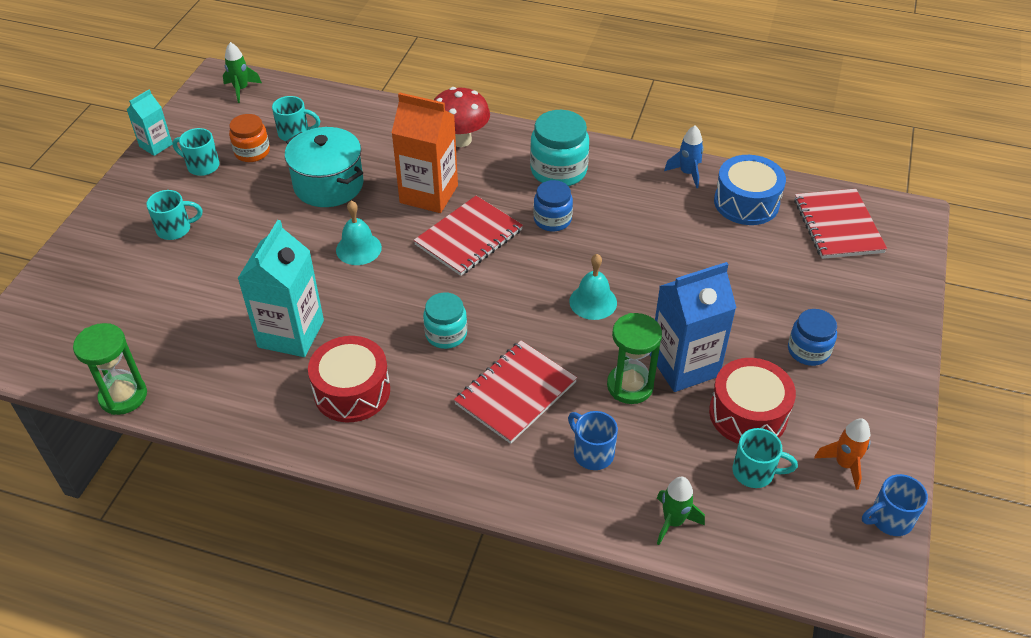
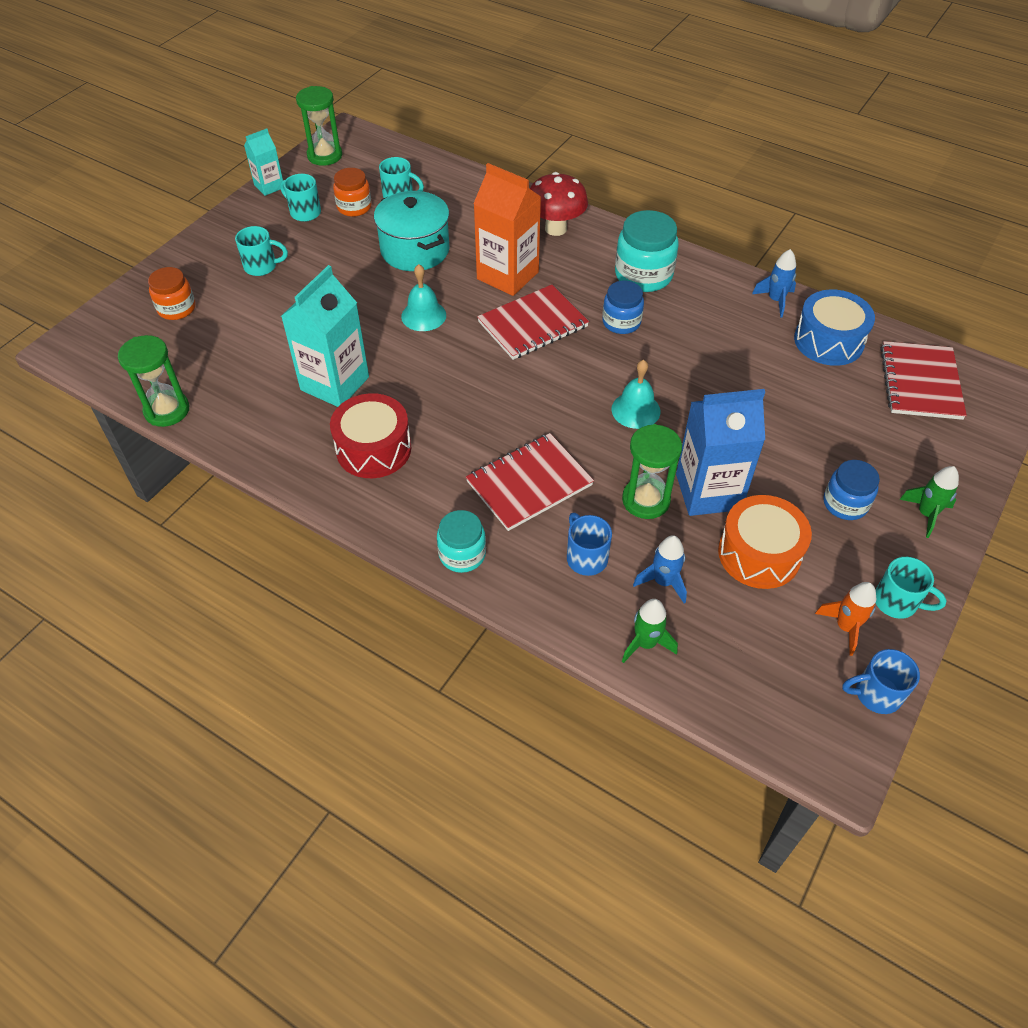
camera: 15 degrees right, 5 degrees up
(98, 289) = (176, 308): none -> orange jar
(204, 104) = (325, 155): none -> green hourglass
(241, 89) = (363, 147): green rocket -> green rocket (926, 514)
(446, 334) = (480, 413): turquoise jar -> turquoise jar (462, 554)
(670, 460) = (663, 582): none -> blue rocket
(748, 414) = (759, 554): red drum -> orange drum
(755, 472) = (746, 614): turquoise mug -> turquoise mug (897, 602)

